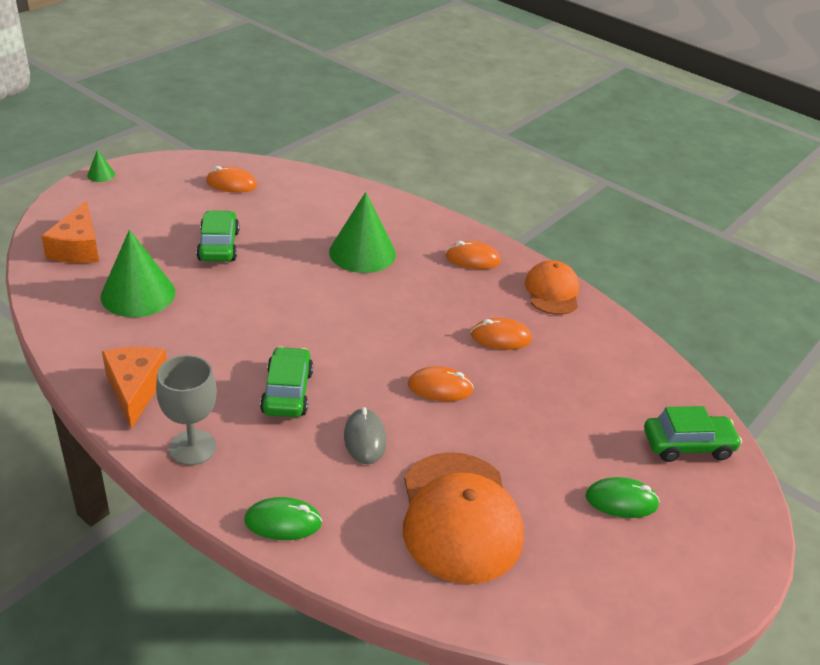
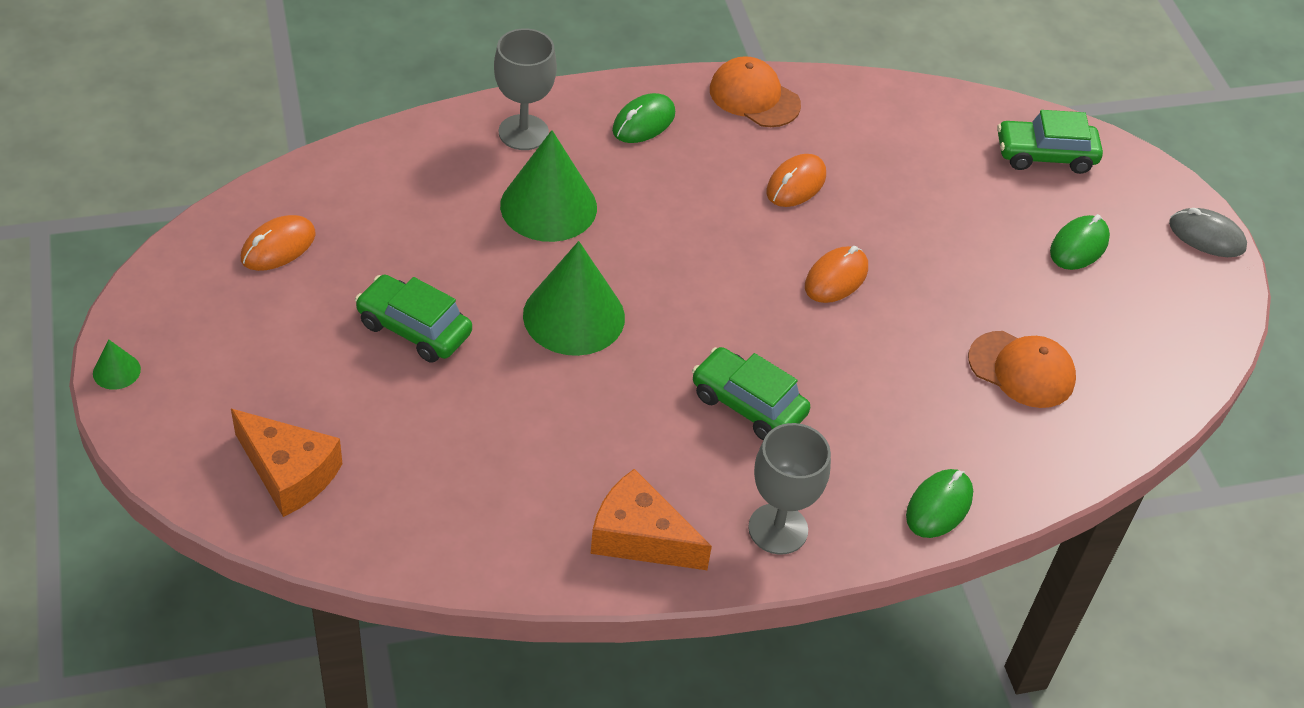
camera: 55 degrees left, 10 degrees up
(138, 294) = (451, 454): green cone -> green cone (574, 316)
(364, 439) = (868, 380): grey mouse -> grey mouse (1206, 236)
(408, 222) = (523, 132): none -> grey goblet
(459, 517) = (1021, 370): orange cap -> orange cap, size x0.60
(472, 259) = (643, 122): orange mouse -> green mouse
(687, 445) = (1045, 155): green car -> green car turned 120 degrees counterclockwise

